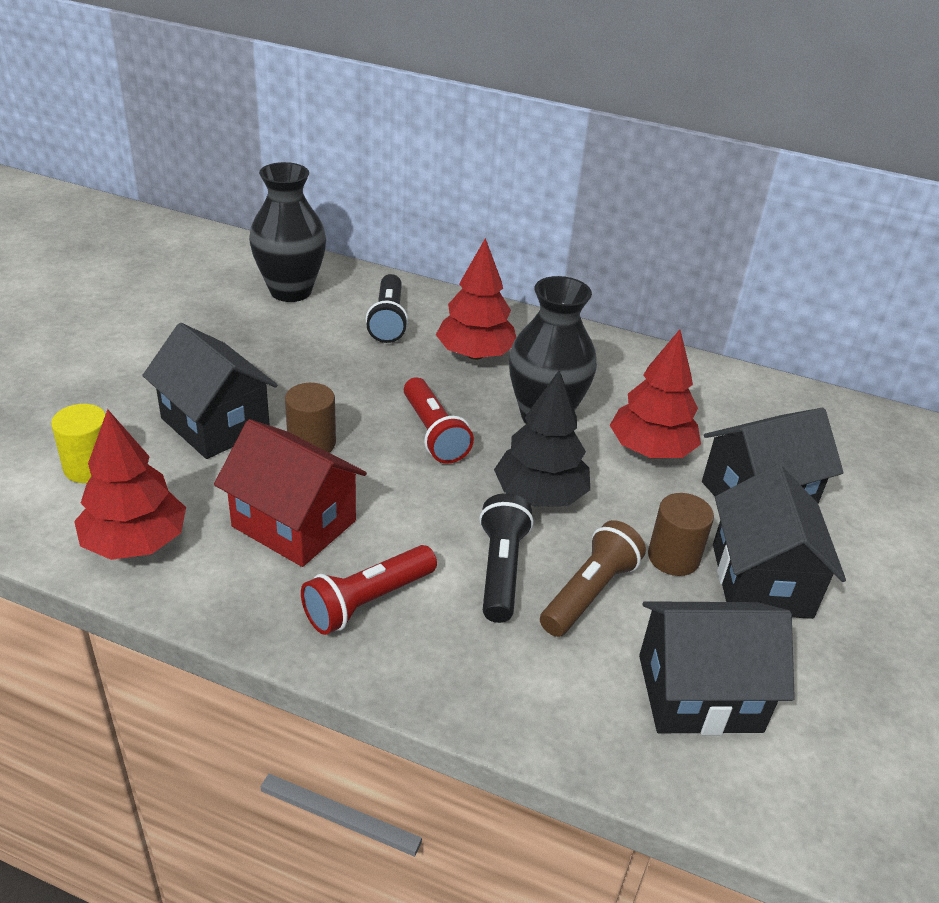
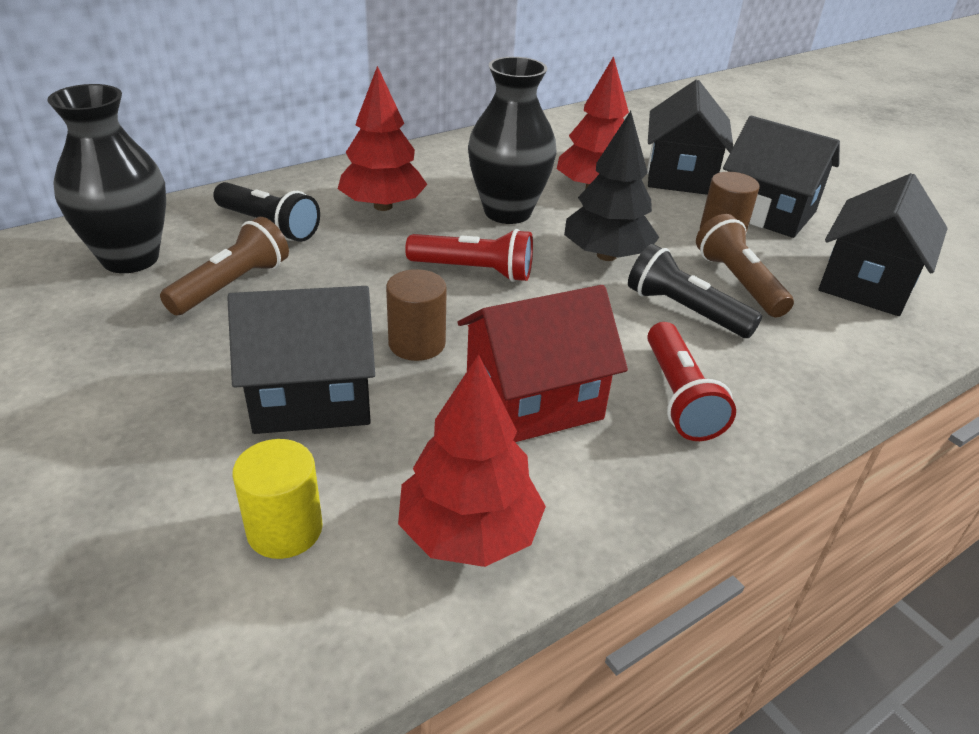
camera: 55 degrees left, 0 degrees up
(302, 340) = (232, 285): none -> brown flashlight

